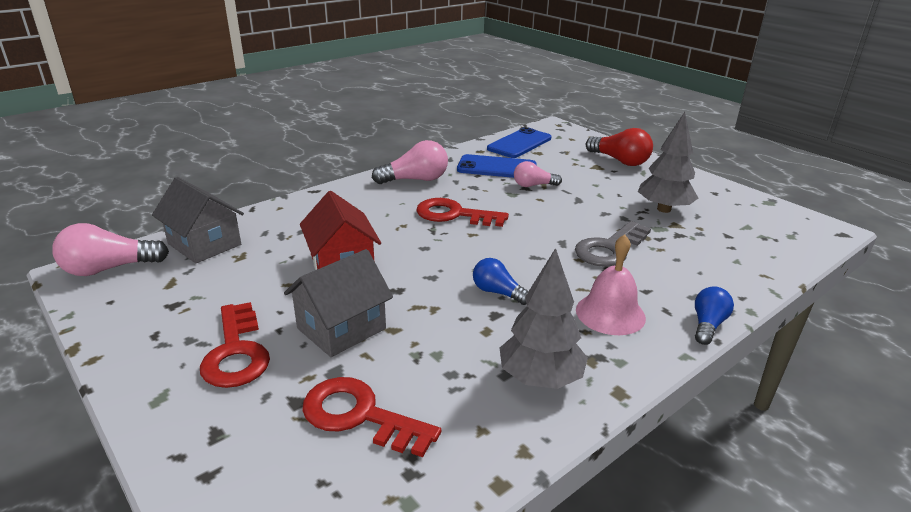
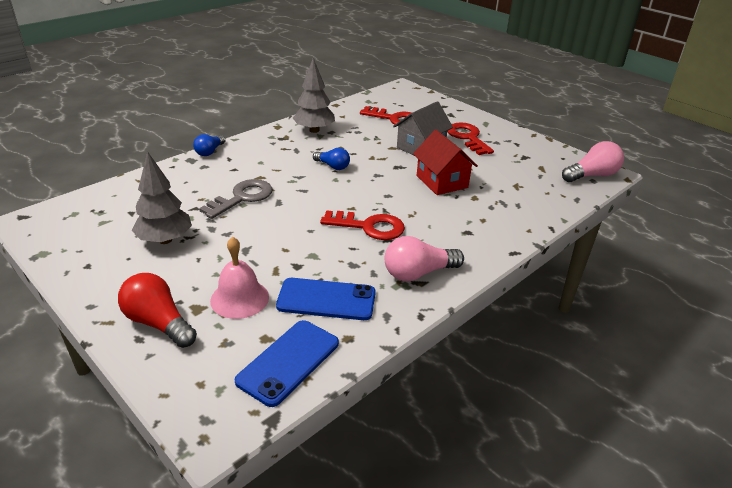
camera: 175 degrees right, 5 degrees up
(204, 244) = (552, 194): grey house -> none
(533, 185) = (287, 269): pink light bulb -> none
(610, 313) = (265, 156): pink bell -> pink bell (239, 298)

